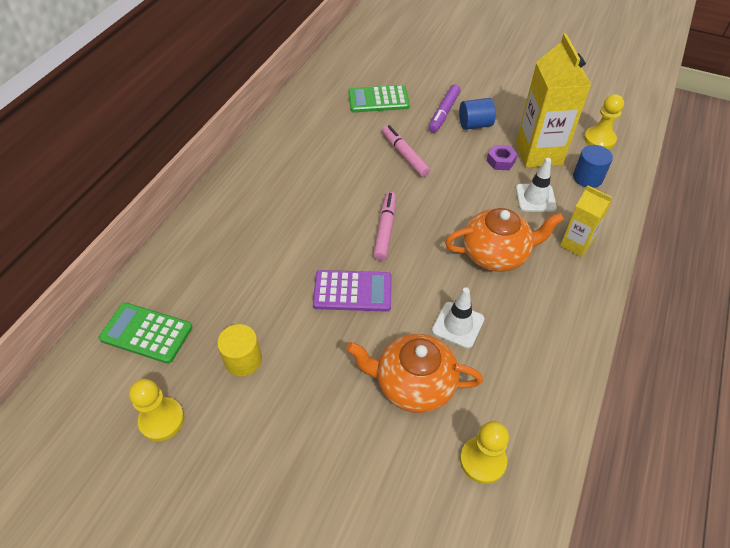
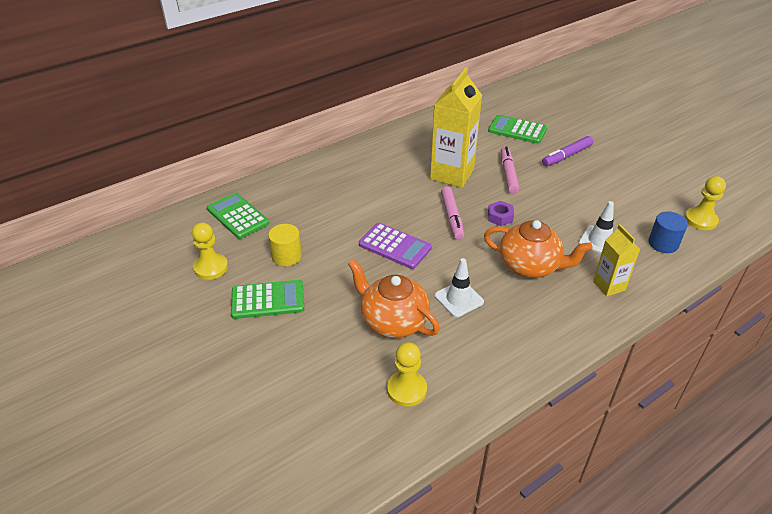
camera: 30 degrees right, 10 degrees down
(261, 428) = (267, 300): none -> green calculator
(385, 230) = (452, 217): pink marker -> pink marker turned 135 degrees clockwise
(475, 124) = (588, 172): blue cylinder -> none
(500, 161) = (589, 205): purple nut -> purple nut (500, 217)
(538, 153) = (630, 211): yellow carton -> yellow carton (452, 174)

